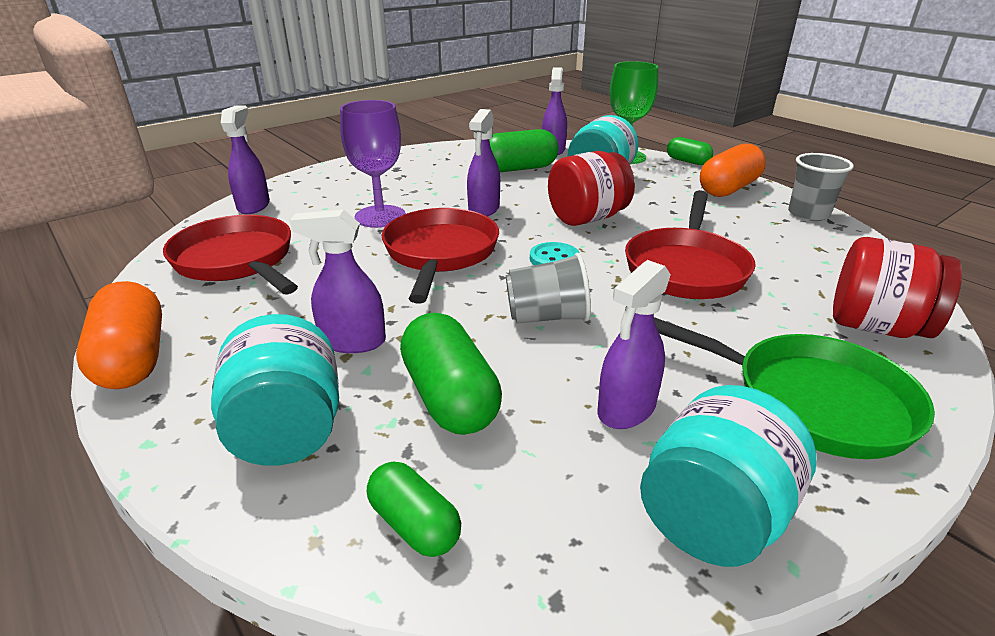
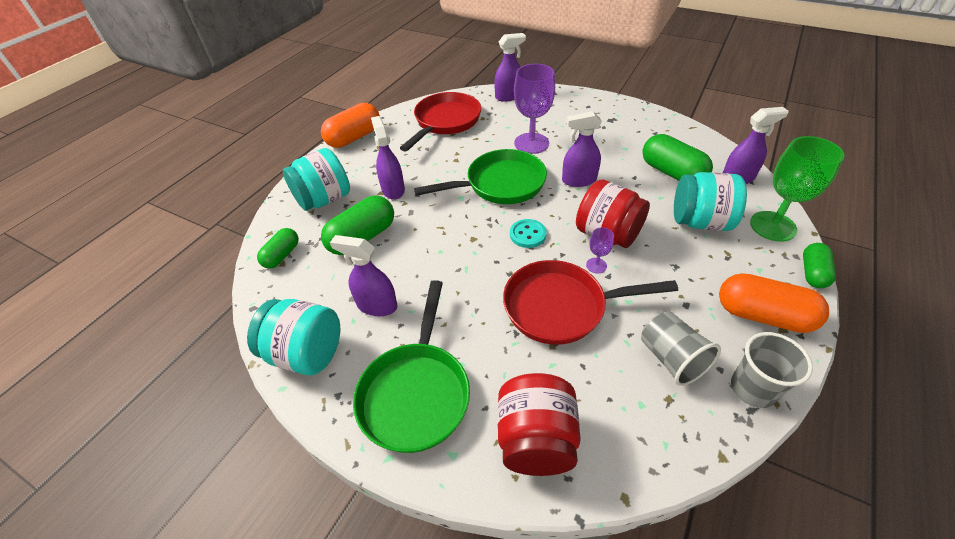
camera: 70 degrees right, 15 degrees up
(440, 253) = (500, 184): red pan -> green pan
(547, 317) = (452, 251): grey cup -> grey cup (671, 359)
(631, 235) = (596, 265): none -> purple goblet

